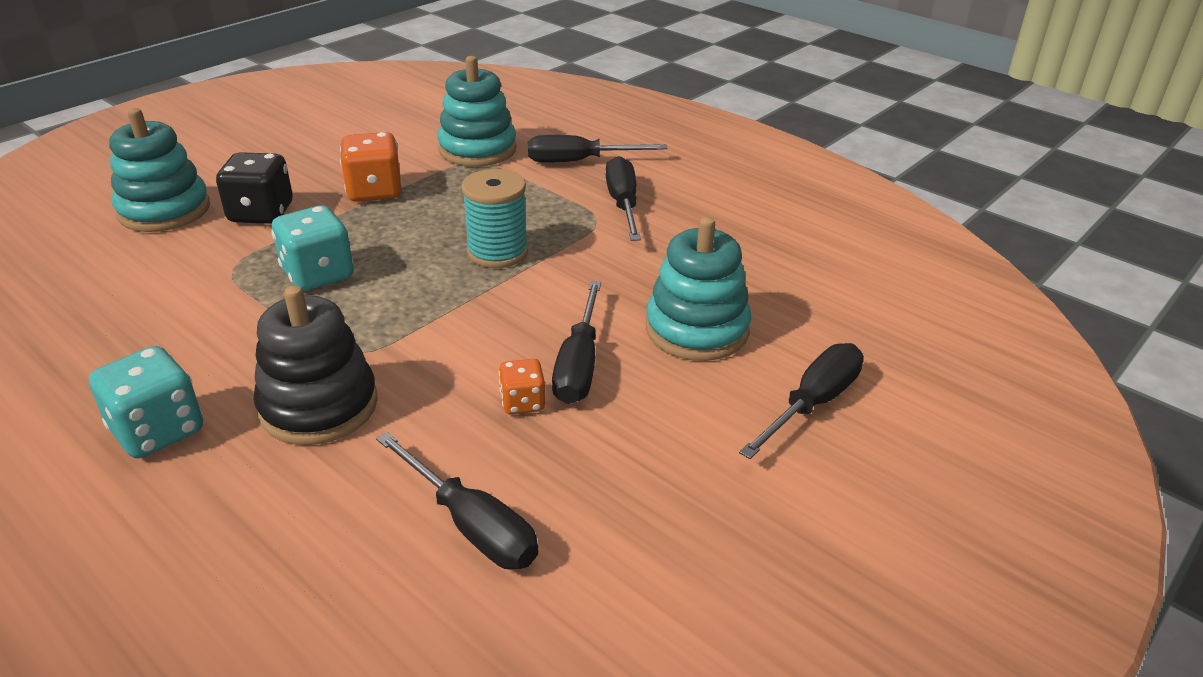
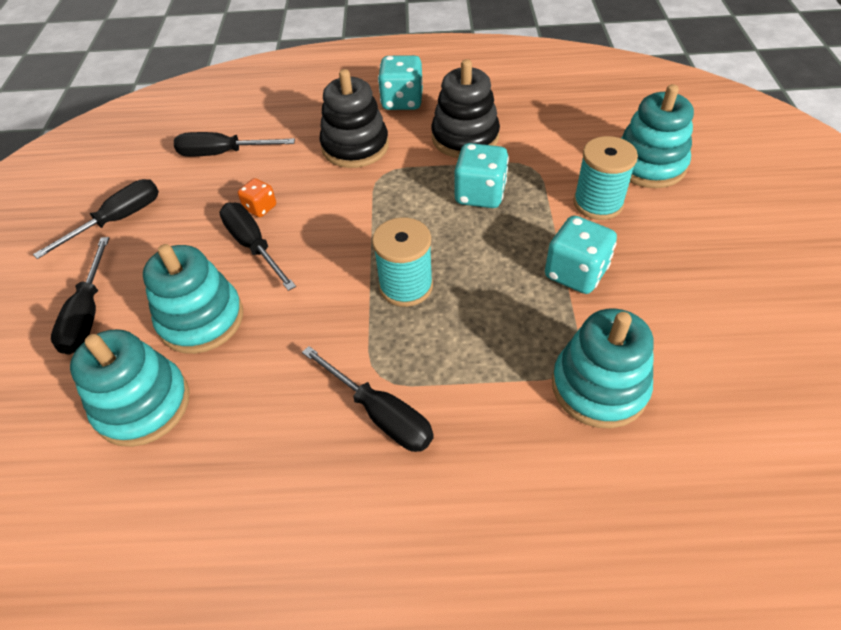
camera: 140 degrees right, 15 degrees up
(212, 332) = (465, 137): none -> black stacking toy
(261, 213) = (598, 203): black dice -> turquoise spool
(375, 191) = (575, 273): orange dice -> turquoise dice
(579, 161) = (493, 449): black screwdriver -> black screwdriver (118, 220)
(797, 298) = (143, 405): none -> turquoise stacking toy

